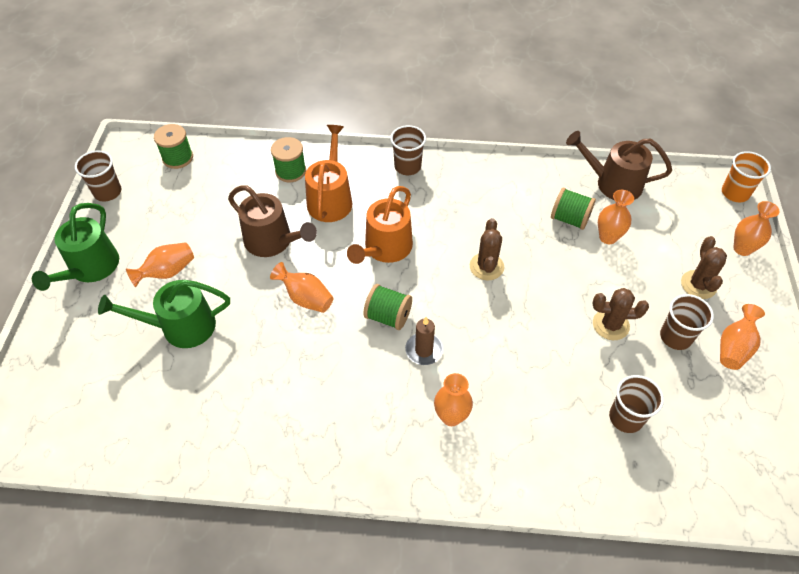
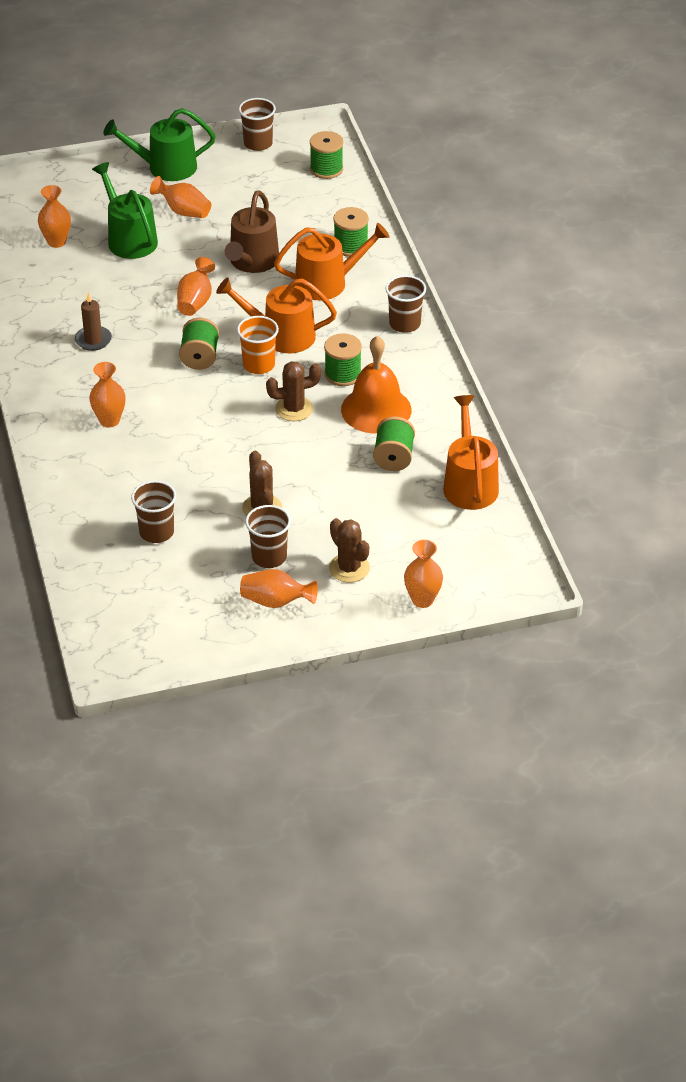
camera: 70 degrees right, 10 degrees down
(424, 350) = (172, 388): brown candle -> brown candle (93, 340)
(454, 222) = (343, 374): none -> green spool
(506, 213) = (376, 409): none -> orange bell
(608, 237) = (382, 490): orange vase -> orange vase (56, 242)
(613, 183) = (469, 484): brown watering can -> orange watering can
(698, 285) = (349, 568): brown cactus -> brown cactus turned 75 degrees clockwise
(735, 193) = (512, 588): orange cup -> orange cup (259, 365)

